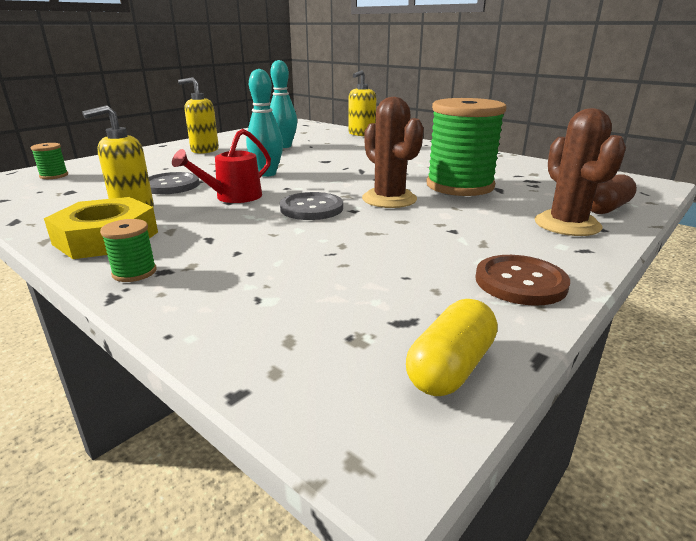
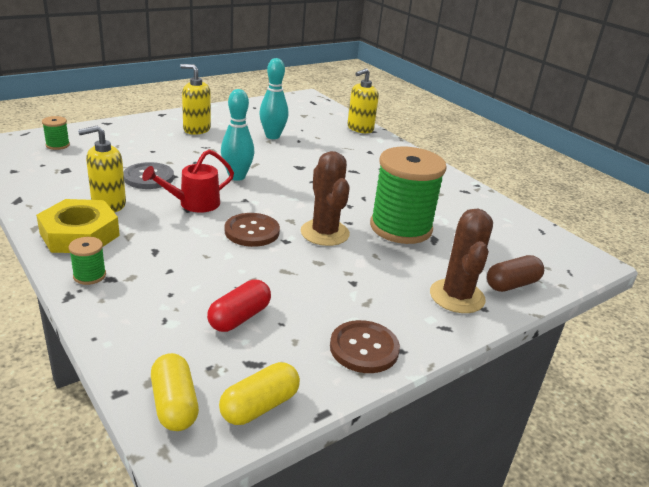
camera: 10 degrees right, 5 degrees up
(311, 208) = (252, 231): grey button -> brown button
(330, 391) = (174, 404): none -> yellow capsule
(352, 280) = (239, 317): none -> red capsule

